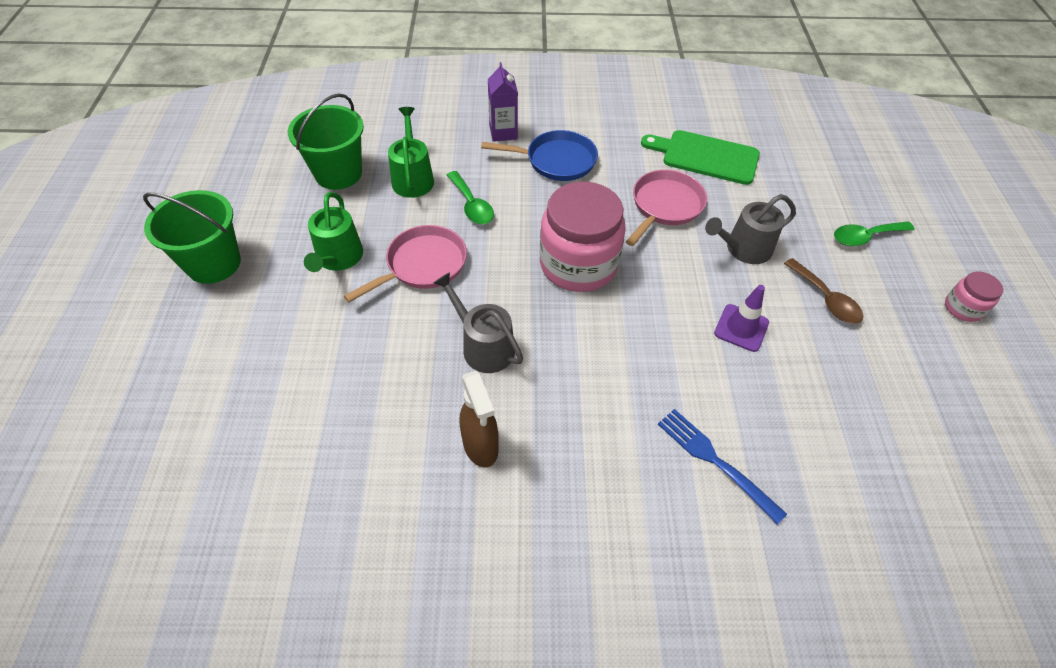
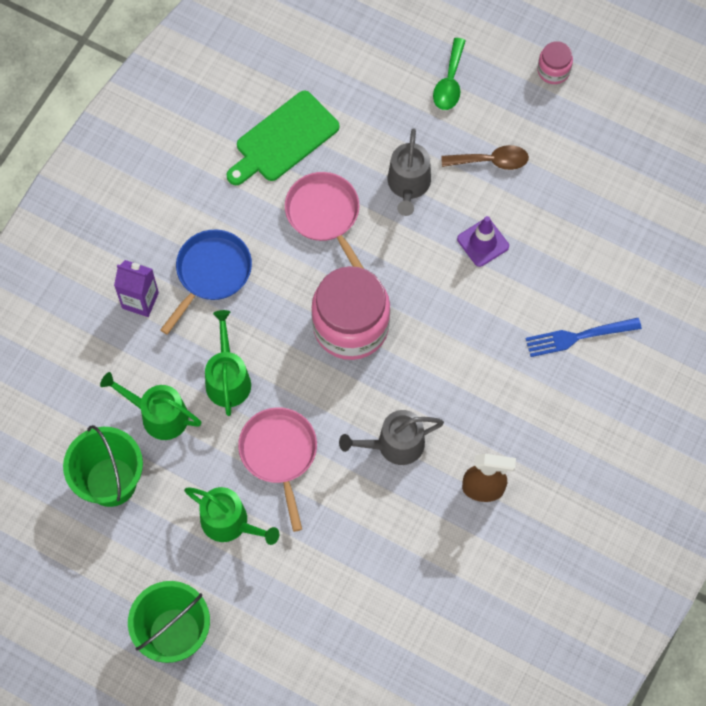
camera: 60 degrees left, 15 degrees up
(471, 205) = (227, 379): green spoon -> green watering can

